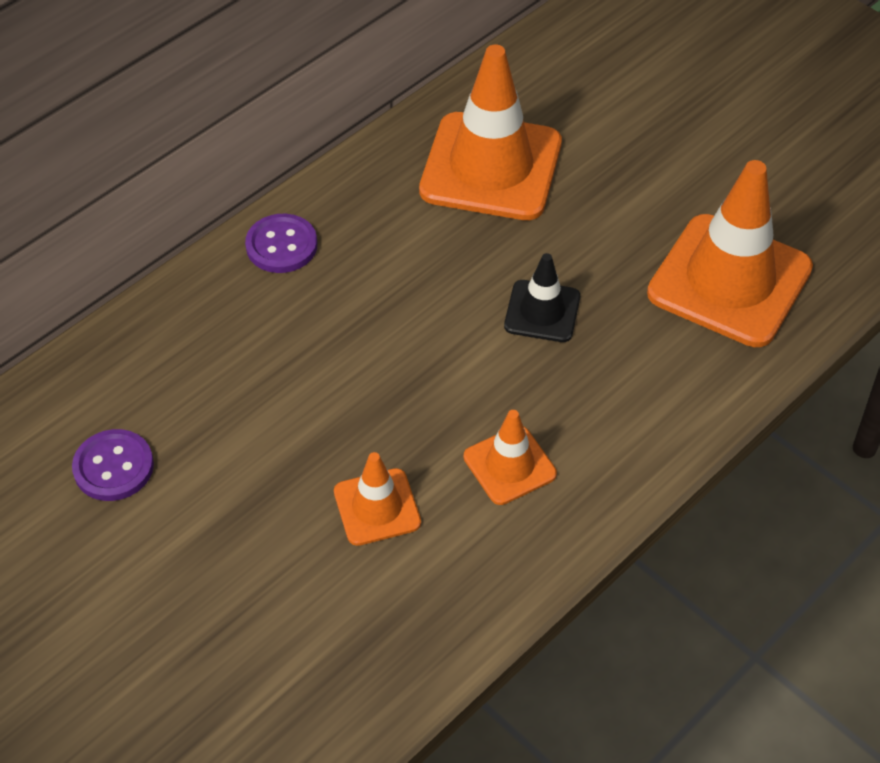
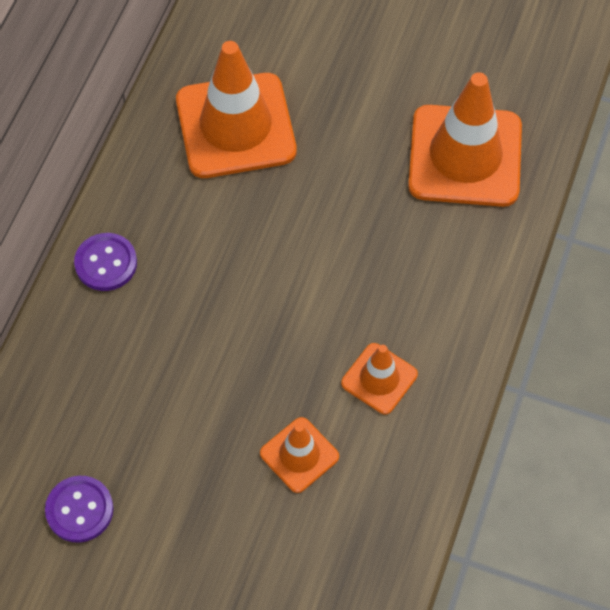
camera: 25 degrees left, 10 degrees up
(542, 311) = (339, 239): black traffic cone -> none

